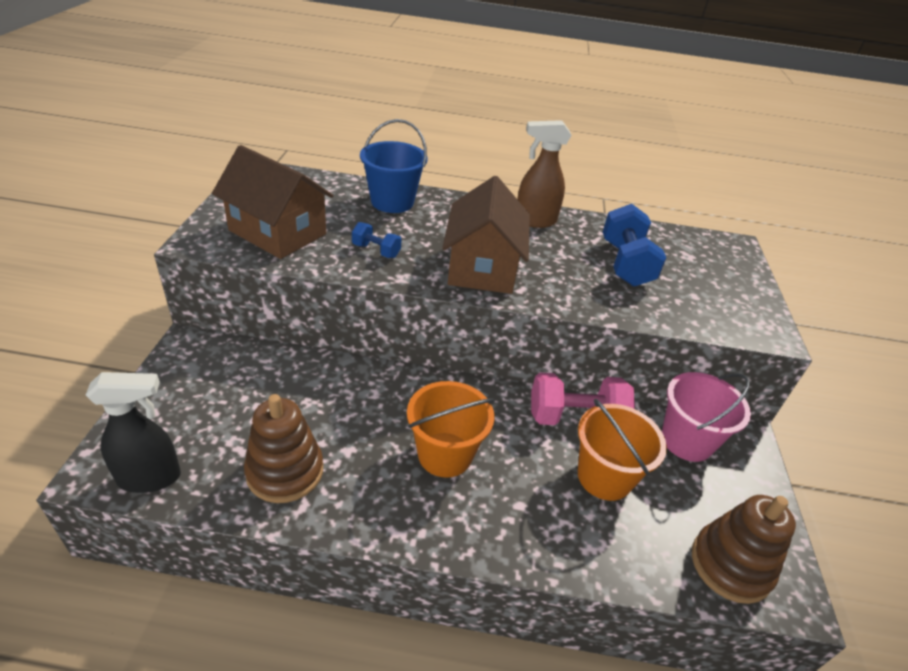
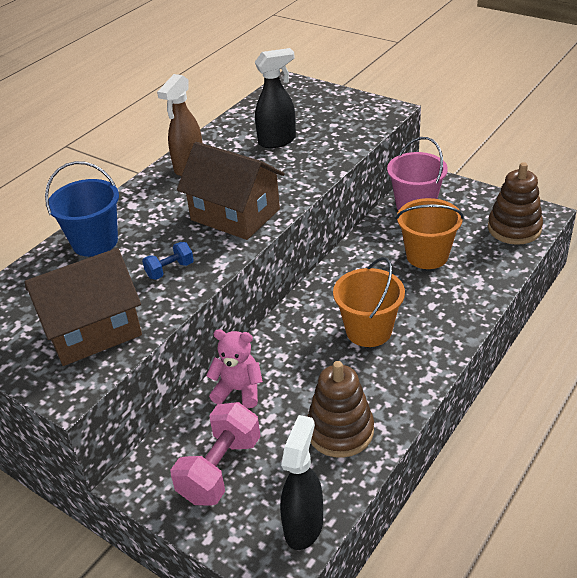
camera: 55 degrees left, 0 degrees up
(315, 376) = (239, 390): none -> pink teddy bear
(575, 418) = (368, 250): pink dumbbell -> pink dumbbell (220, 469)
(625, 264) = (278, 141): blue dumbbell -> black spray bottle

